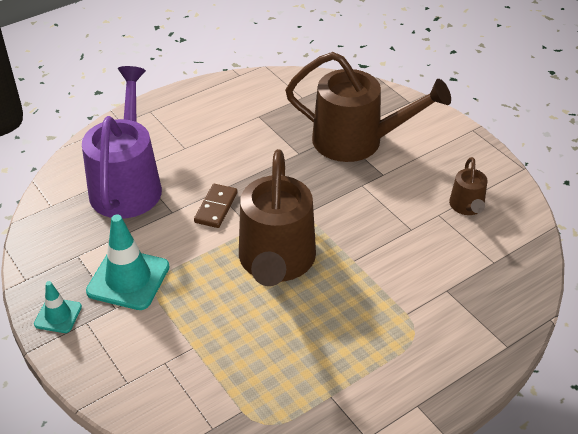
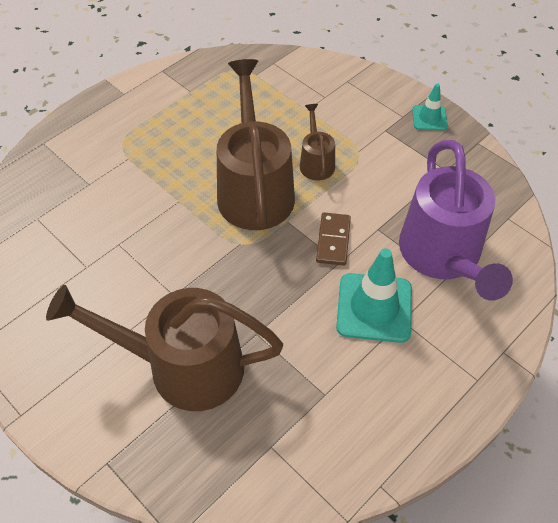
camera: 170 degrees right, 10 degrees up
(128, 279) = (386, 155): turquoise traffic cone -> turquoise traffic cone (374, 308)
(467, 207) = (52, 281): brown watering can -> brown watering can (316, 162)

